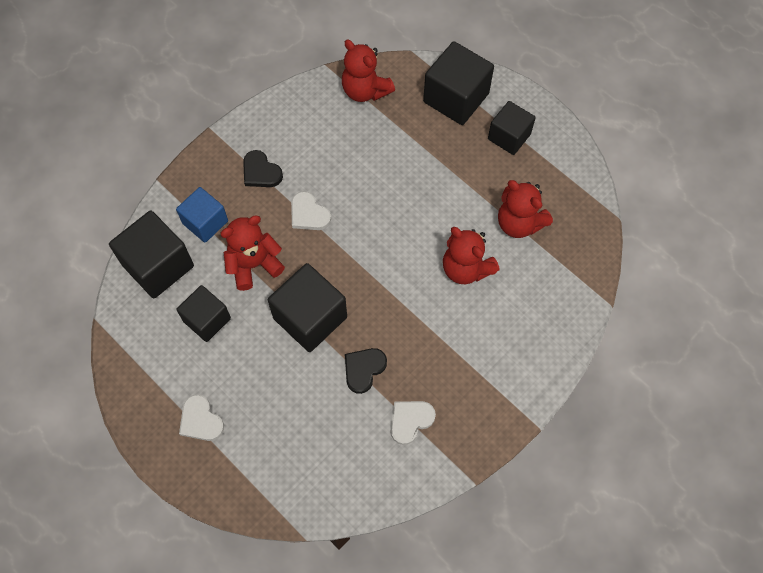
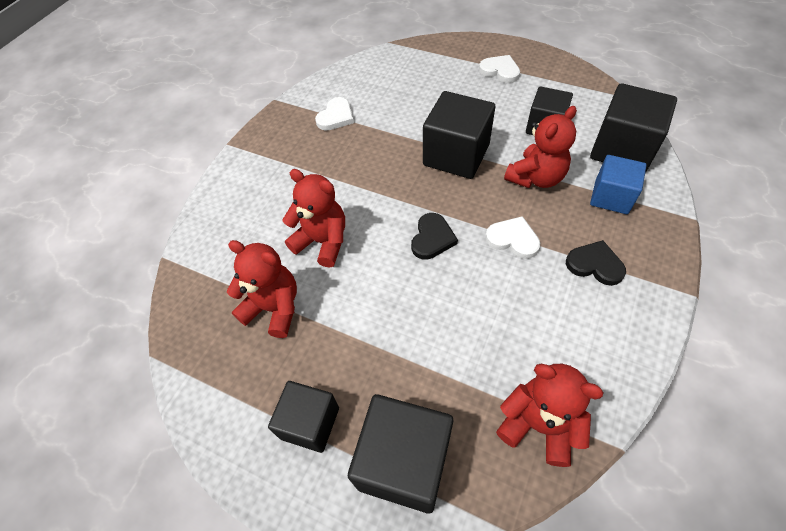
camera: 165 degrees right, 10 degrees down
(363, 369) = (389, 135): black heart -> black heart (432, 238)

